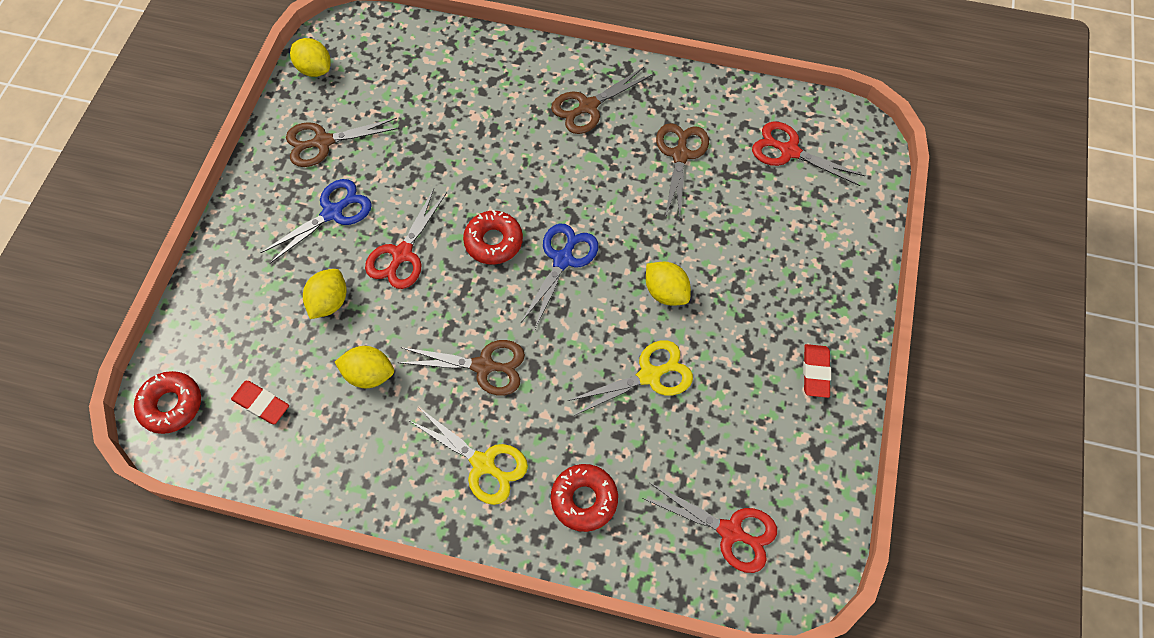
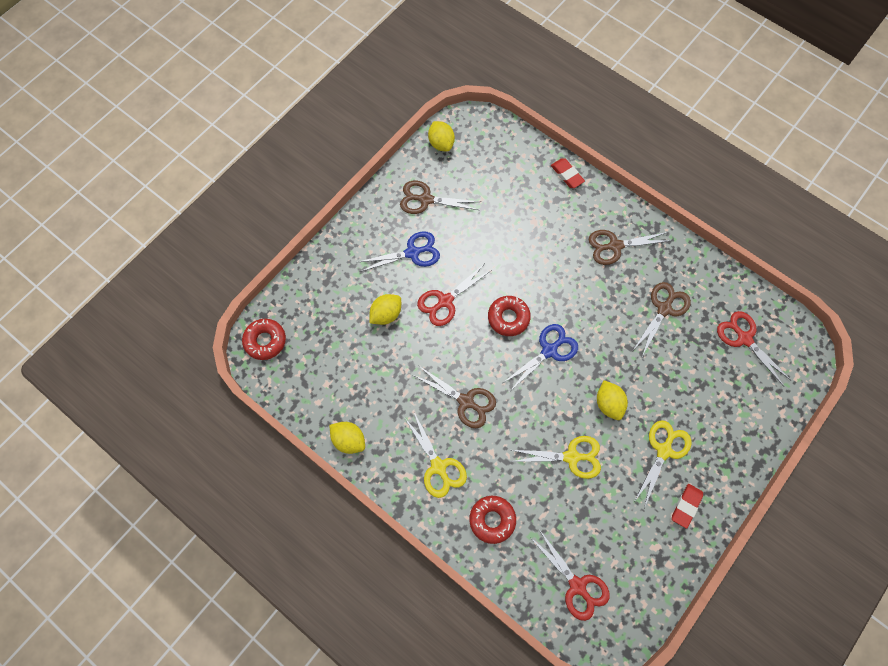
camera: 25 degrees right, 5 degrees up
(261, 404) = (318, 364): red eraser -> red eraser (567, 175)
(369, 374) = (391, 374): yellow lemon -> yellow lemon (349, 440)
(758, 318) = (664, 450): none -> yellow scissors

